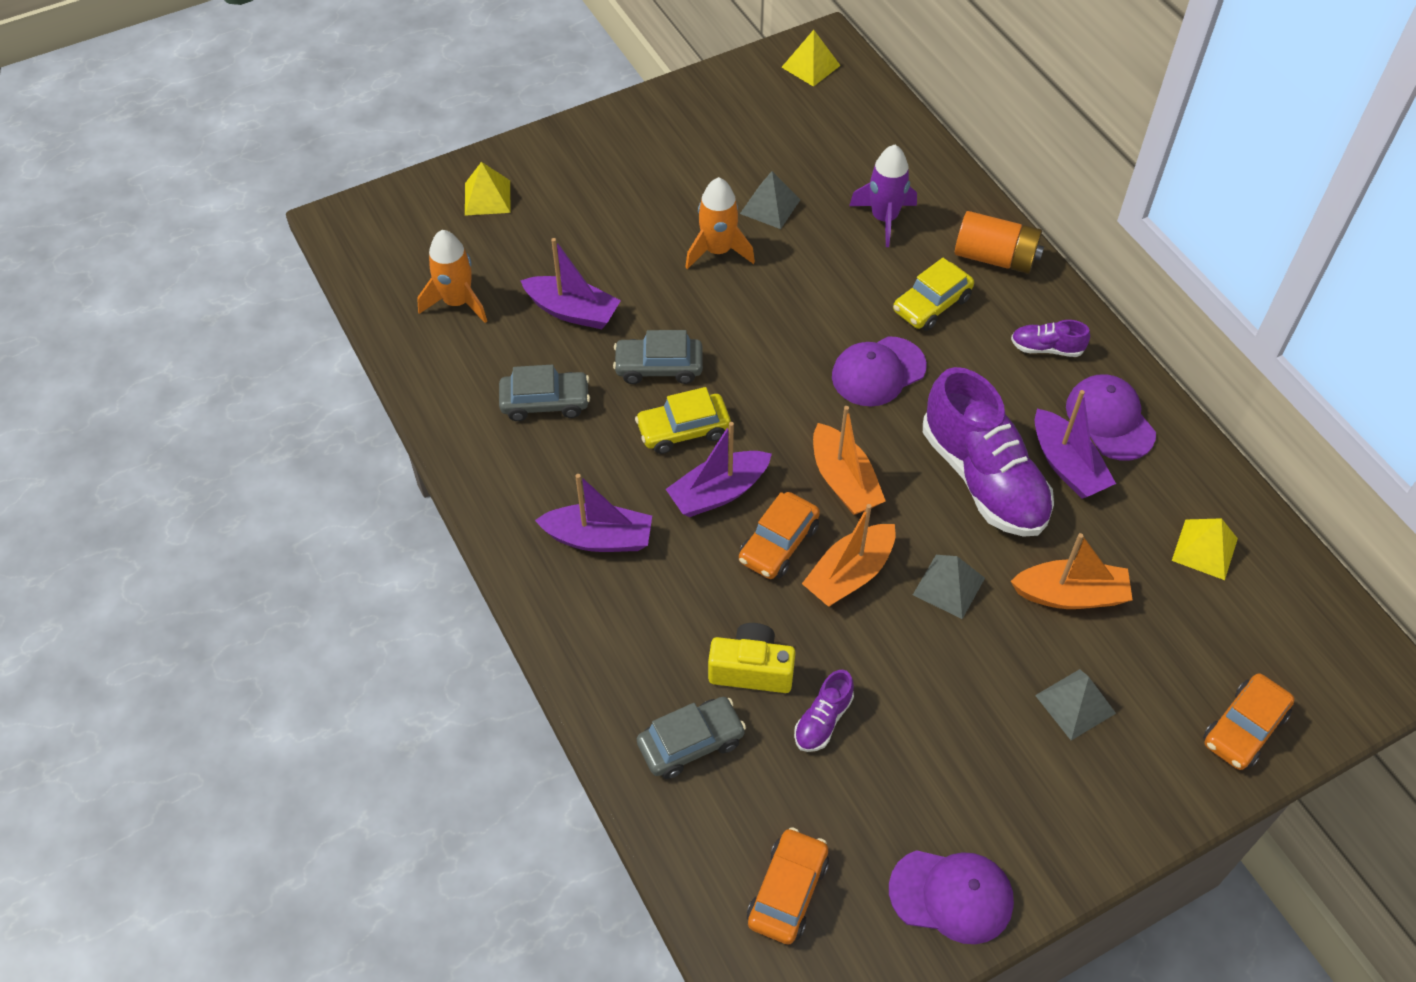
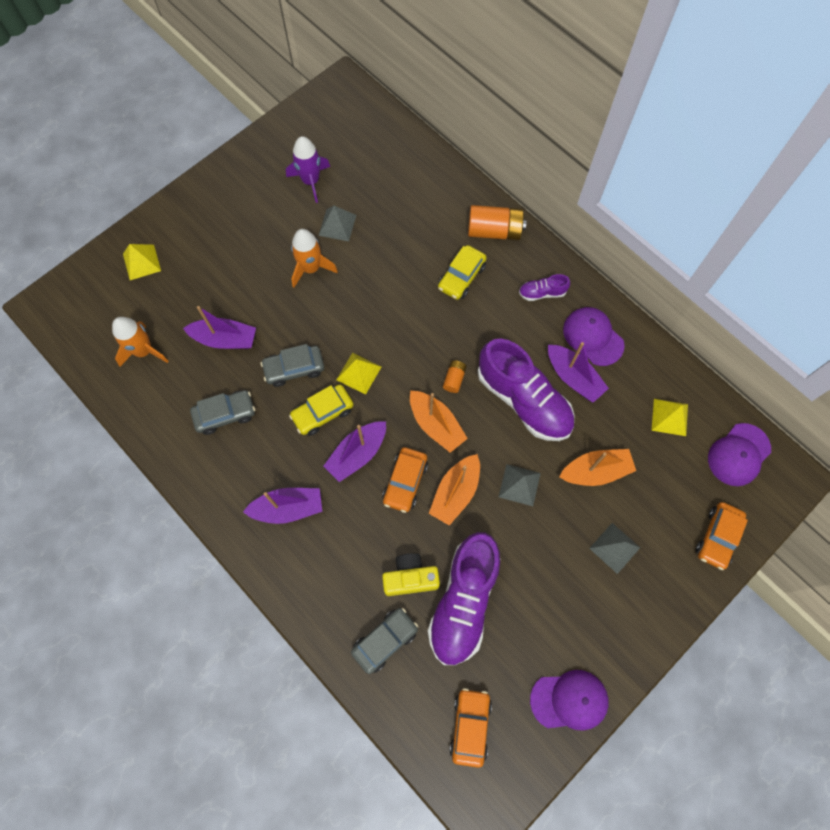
camera: 15 degrees left, 15 degrees up
(810, 66) = (337, 105): yellow pyramid -> yellow pyramid (358, 373)
(823, 720) = (463, 601): purple shoe -> purple shoe, size x2.26
(878, 372) = (439, 337): purple cap -> purple cap (738, 454)
(884, 218) = (415, 217): purple rocket -> purple rocket (311, 181)
(886, 429) = (454, 379): none -> orange battery

